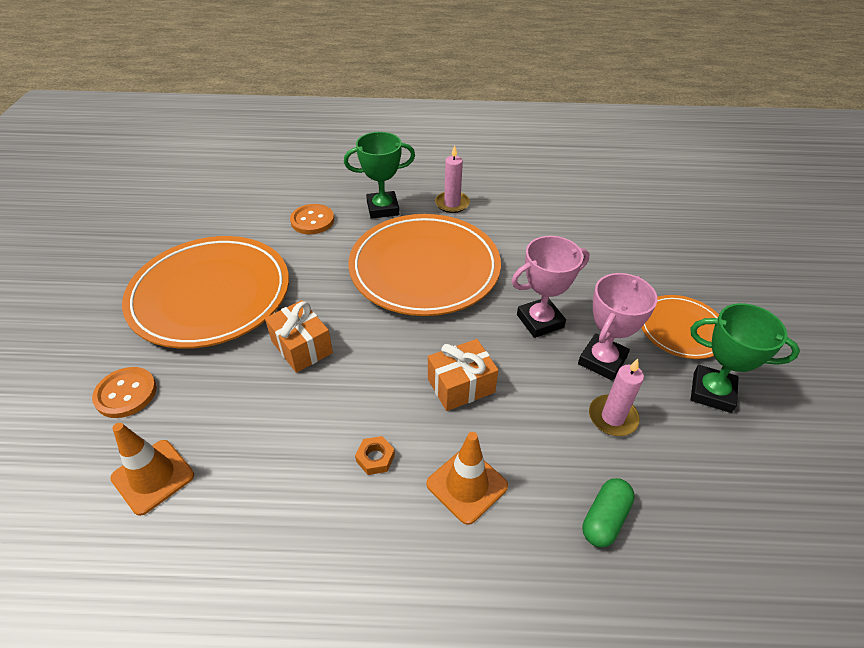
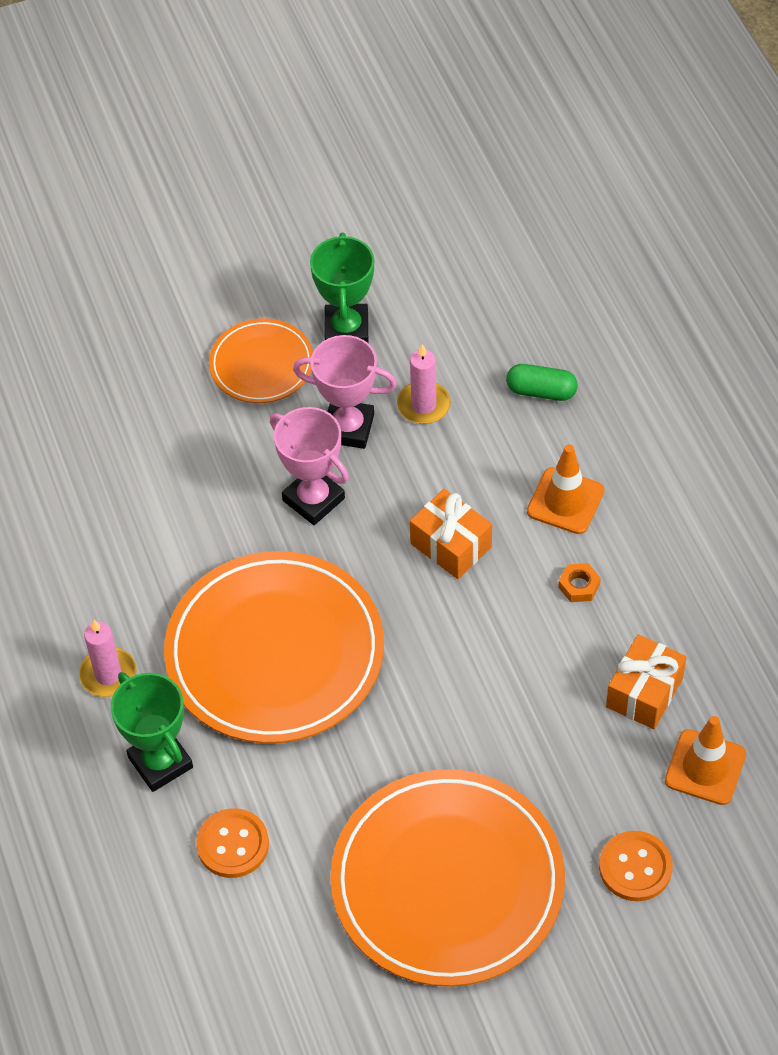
camera: 110 degrees left, 10 degrees up
(302, 347) = (477, 725): orange gift -> orange gift (644, 692)

